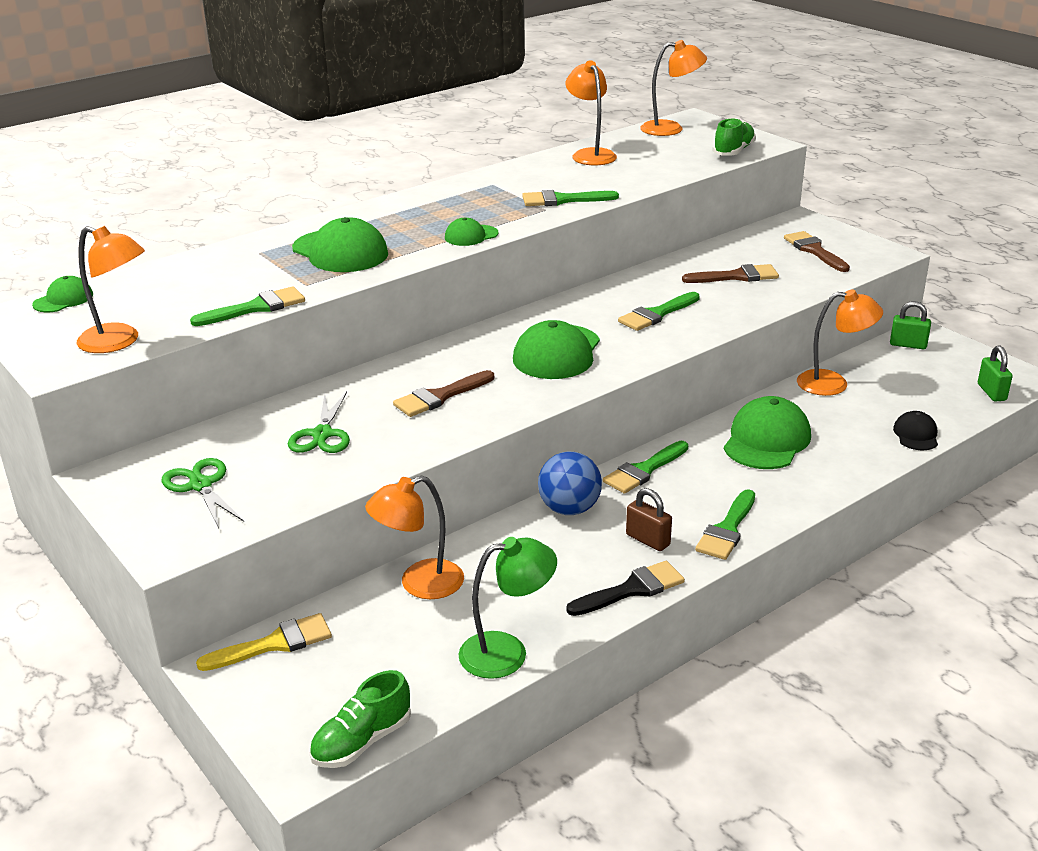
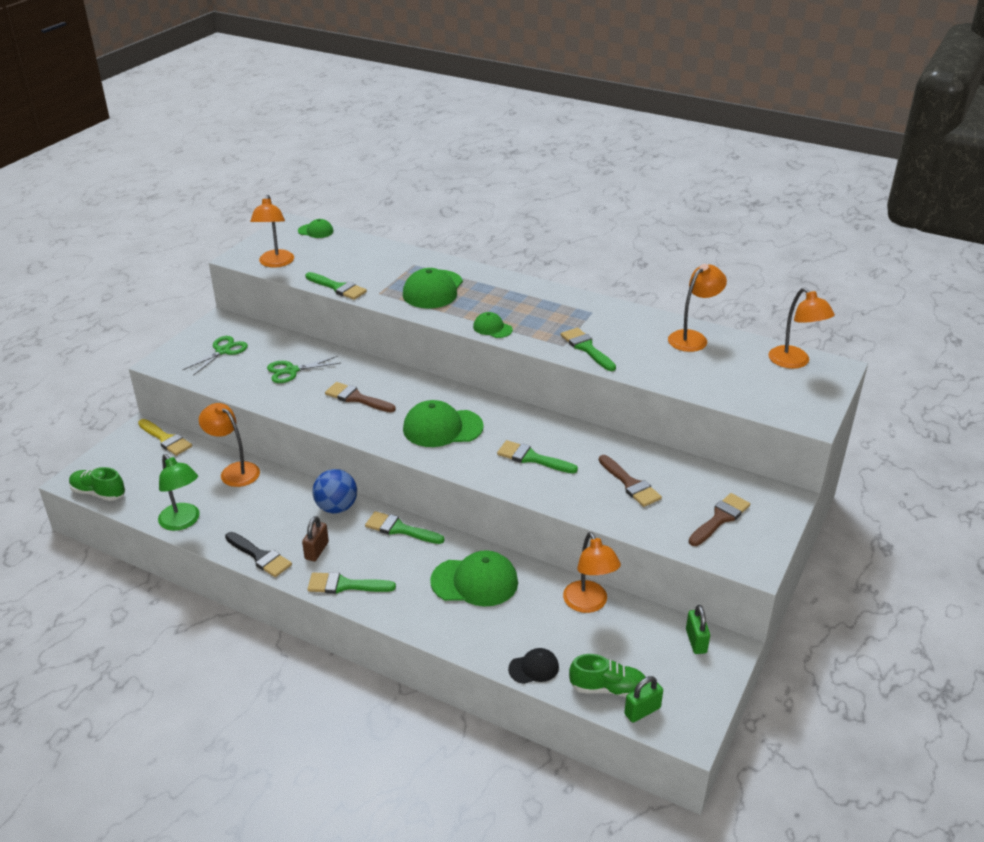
camera: 65 degrees right, 5 degrees up
(733, 151) = (771, 405): green shoe -> green shoe (608, 688)

